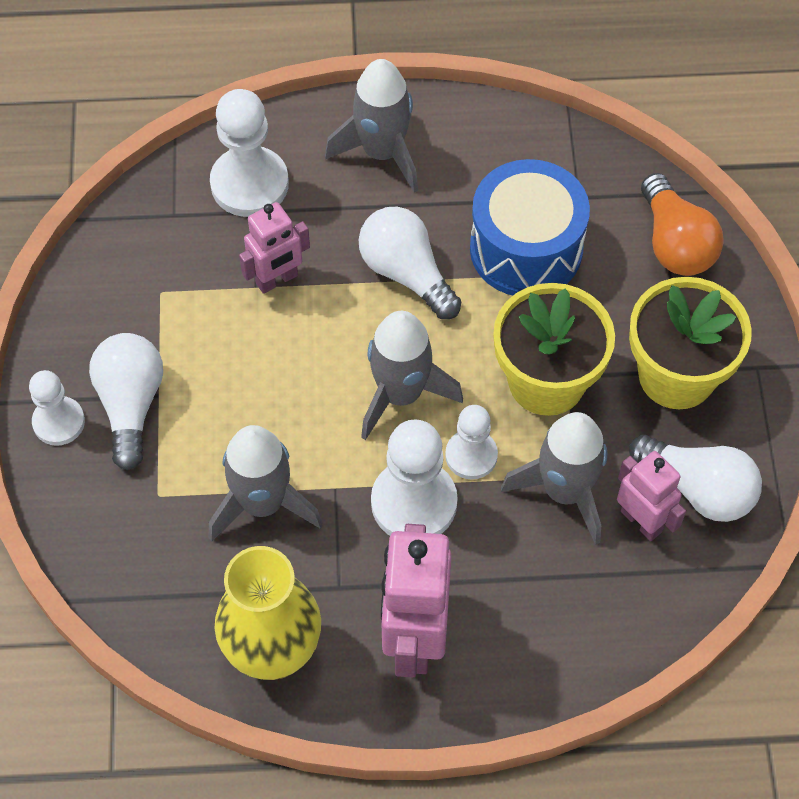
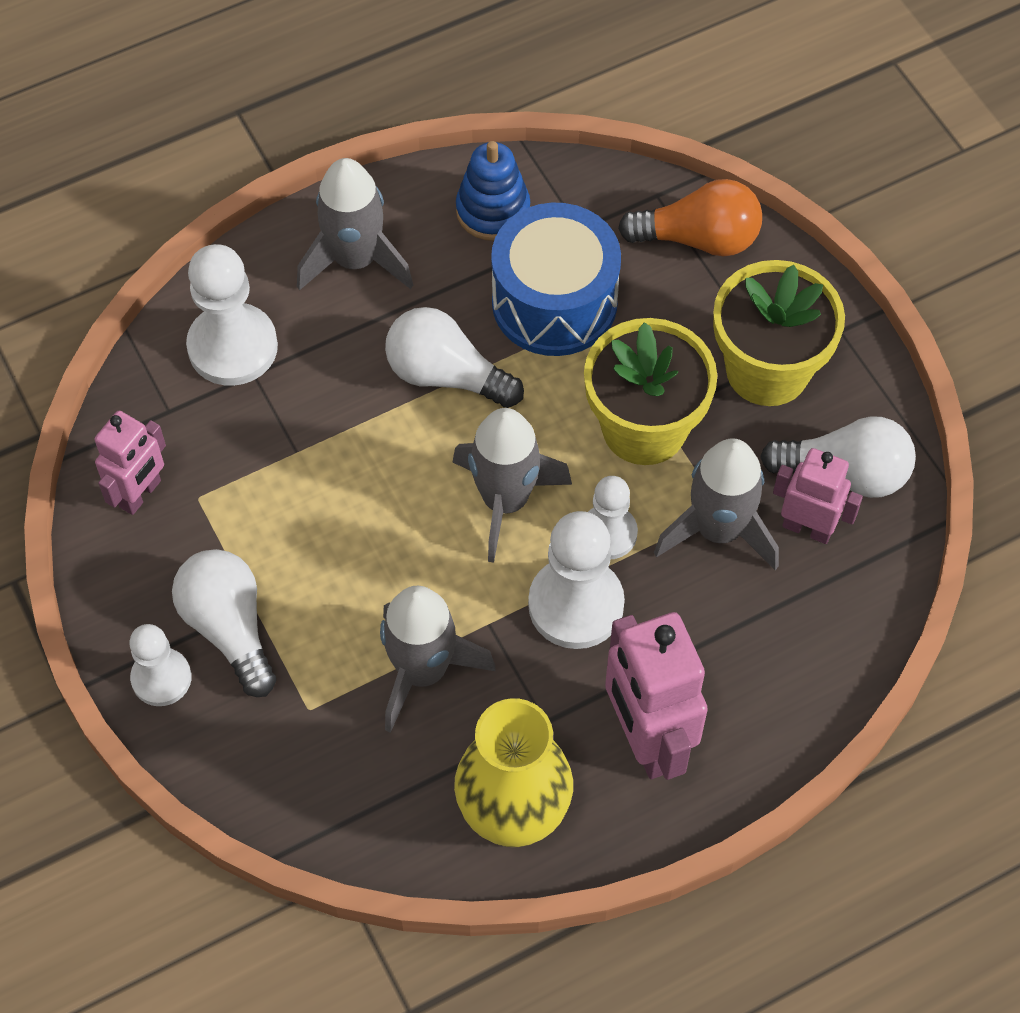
camera: 25 degrees left, 0 degrees up
(277, 280) = (315, 435): pink robot -> pink robot (140, 494)
(514, 155) = (493, 211): none -> blue stacking toy
(675, 243) = (699, 239): orange light bulb -> orange light bulb turned 45 degrees counterclockwise

